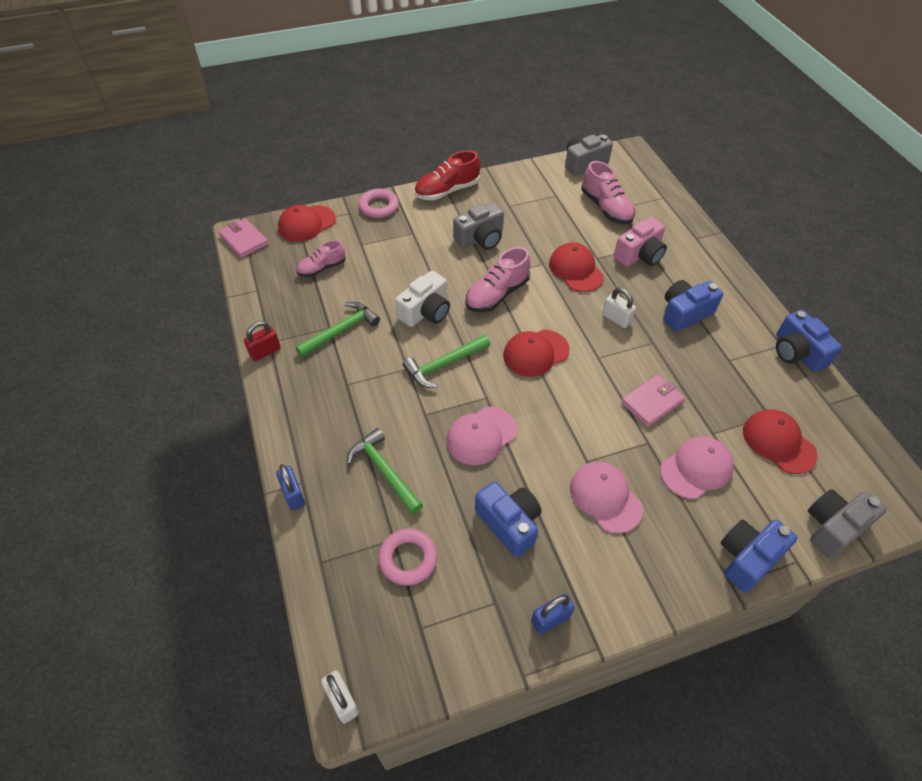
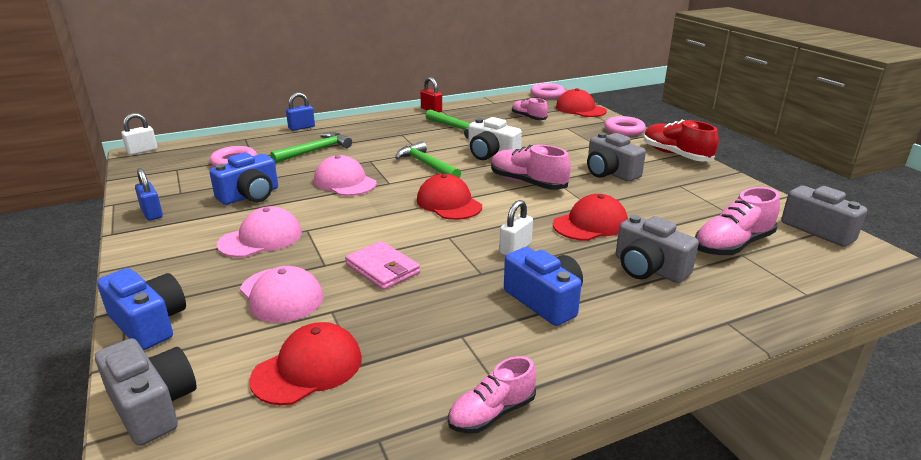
camera: 85 degrees right, 25 degrees down
(244, 240) = (547, 94): pink wallet -> pink ring
(639, 255) = (648, 268): pink camera -> grey camera
(797, 352) = (492, 413): blue camera -> pink shoe

